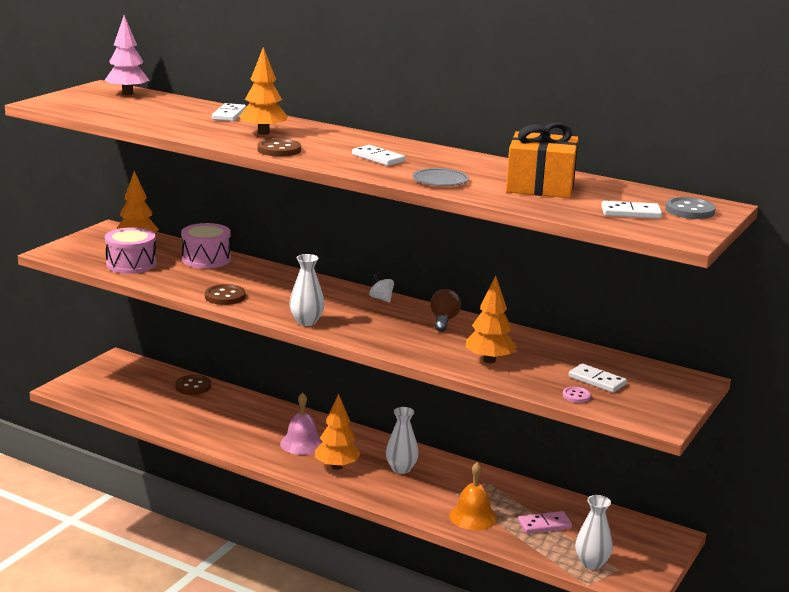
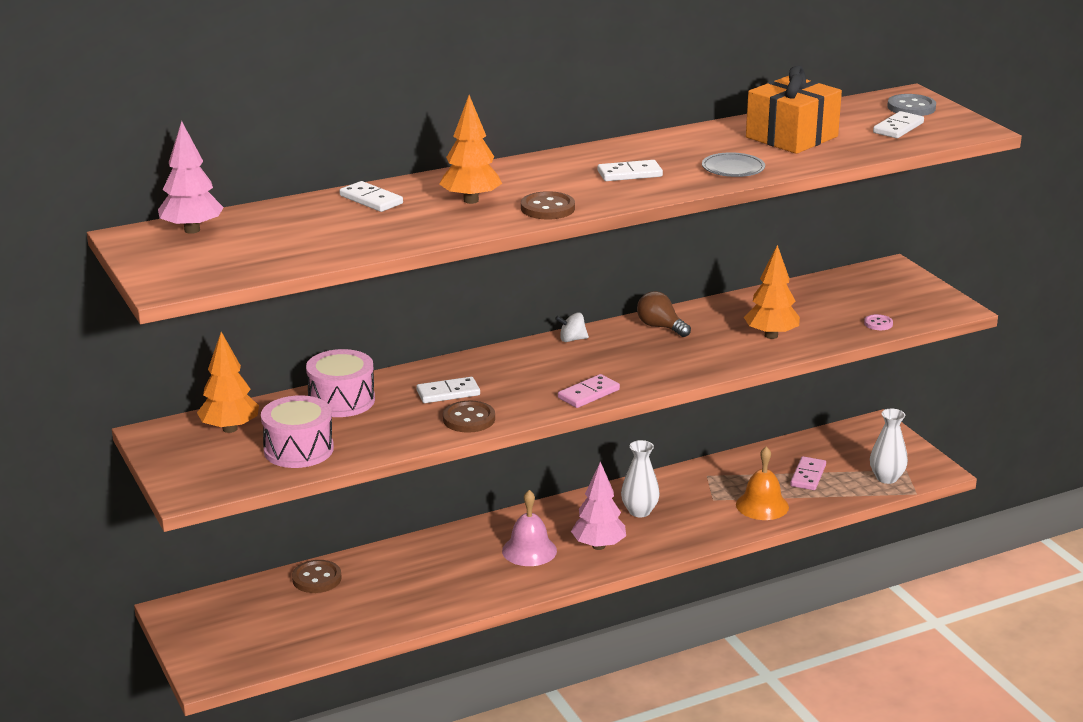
camera: 55 degrees left, 5 degrees up
(306, 322) = (588, 394): white vase -> pink domino
(336, 466) = (598, 546): orange tree -> pink tree
(597, 381) = (856, 305): white domino -> white domino (448, 393)

